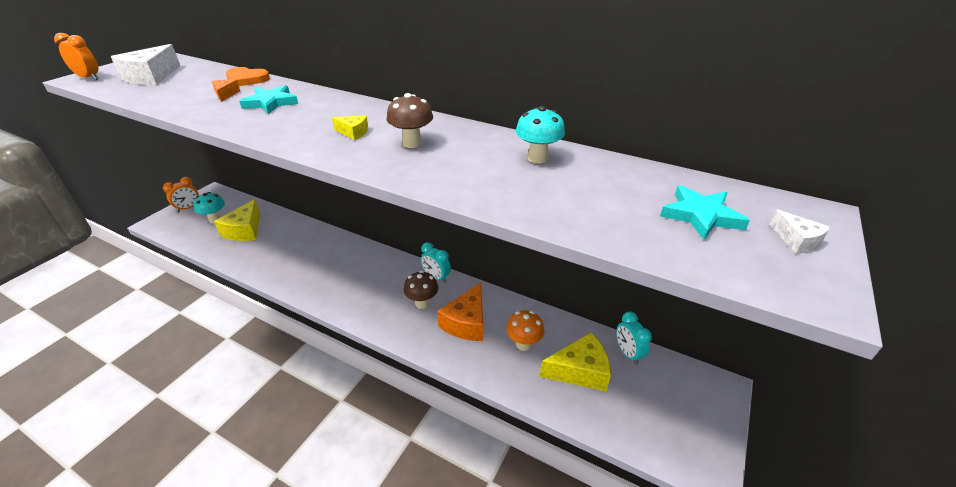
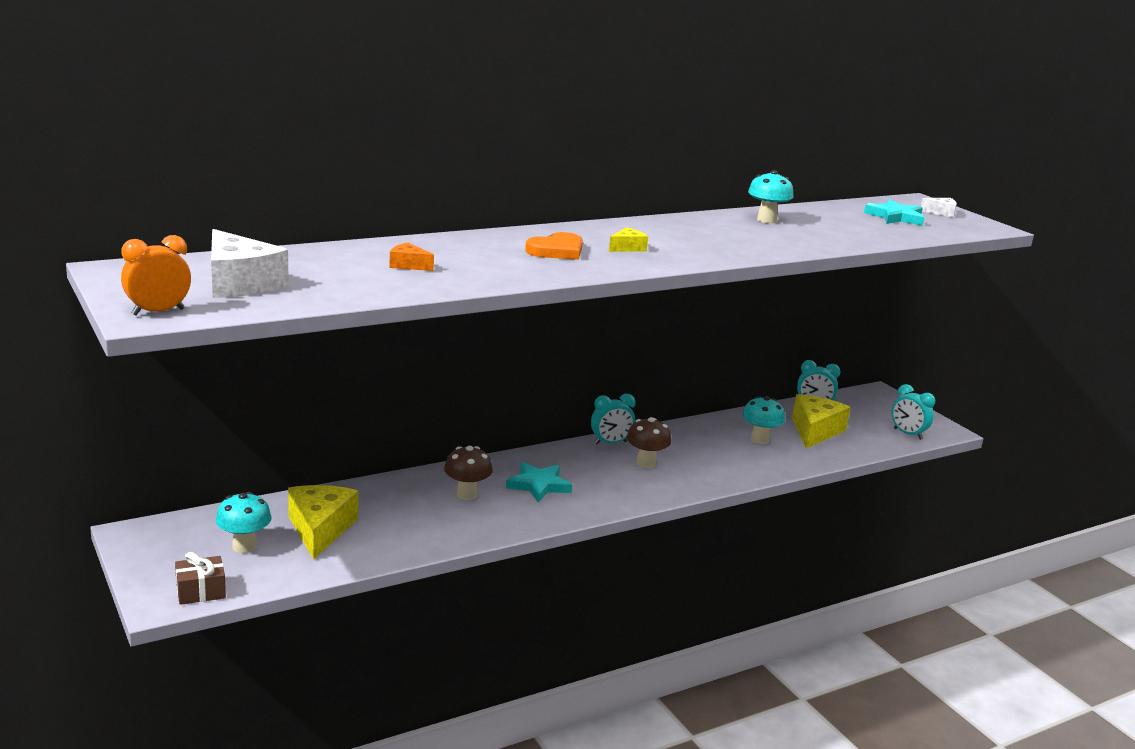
camera: 60 degrees left, 15 degrees down
(168, 227) = (201, 591): none -> brown gift
(188, 208) = (159, 563): orange clock -> none
(245, 230) = (320, 529): yellow cheese -> yellow cheese turned 135 degrees counterclockwise
(246, 79) = (364, 249): orange heart -> orange heart (557, 250)
(271, 103) = (480, 255): turquoise star -> turquoise star (538, 485)
(412, 143) = (683, 239): brown mushroom -> brown mushroom (467, 494)
(466, 322) = (702, 453): orange cheese -> none
(523, 344) = (759, 439): orange mushroom -> turquoise mushroom
(657, 441) = (907, 434): none -> turquoise clock

